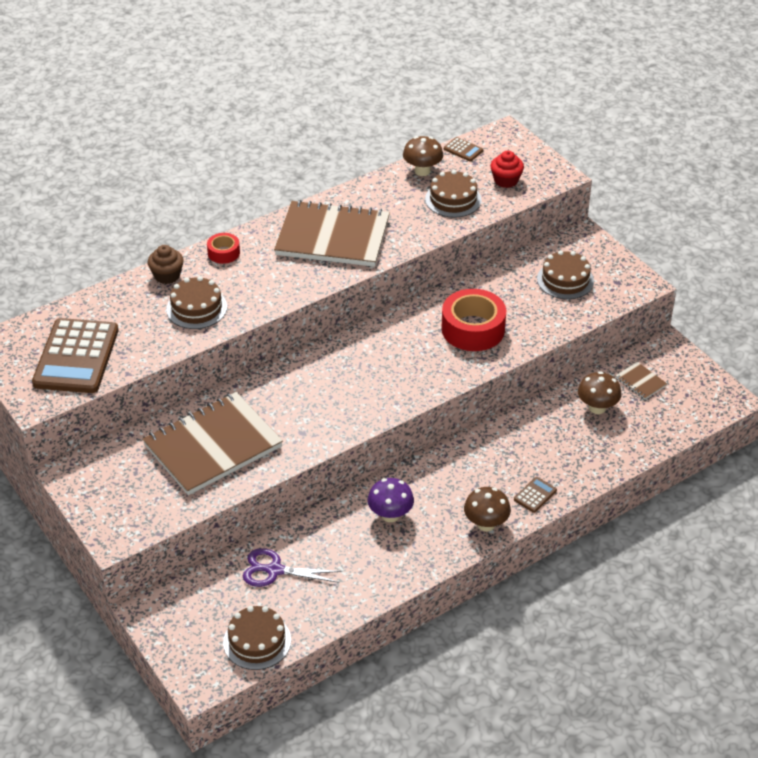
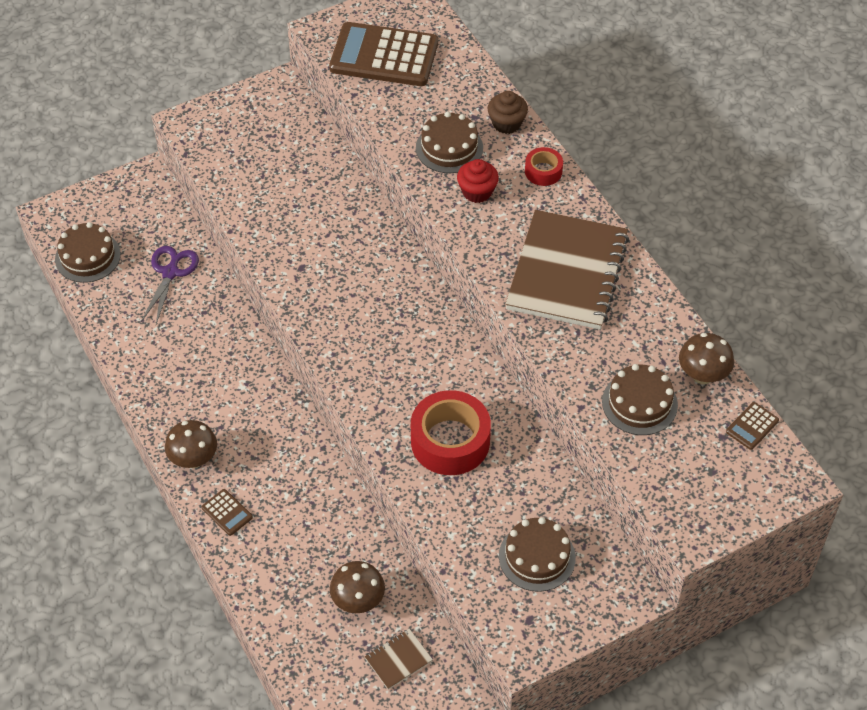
camera: 95 degrees right, 10 degrees up
(213, 446) = (294, 194): brown notebook -> none
(390, 515) = (224, 373): purple mushroom -> none
(506, 180) = (681, 469): red cupcake -> red cupcake (477, 192)

